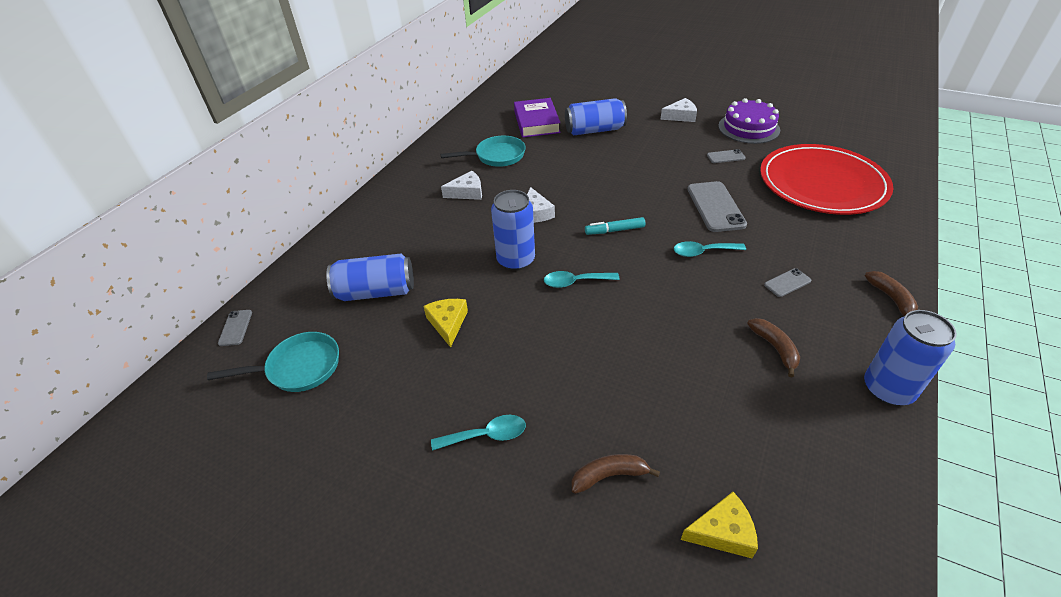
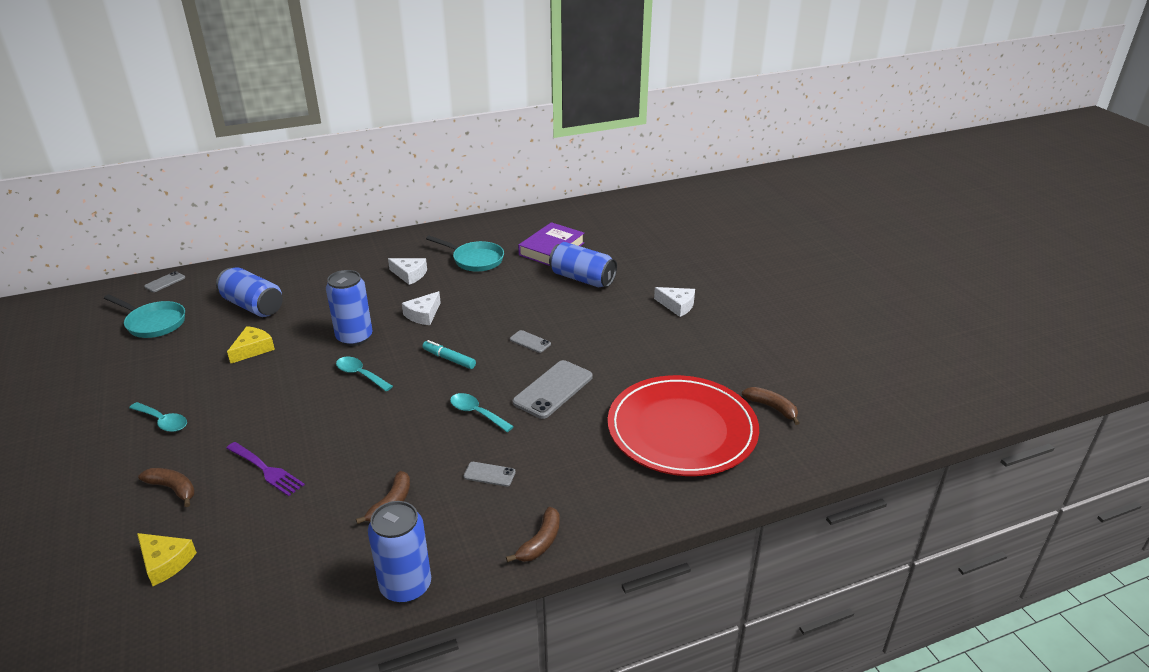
camera: 40 degrees right, 10 degrees down
(650, 398) = (266, 470): none -> purple fork
(725, 157) = (644, 359): grey phone -> grey phone (530, 342)
(748, 128) = (717, 348): purple cake -> none
(835, 144) = (772, 408): none -> brown banana

